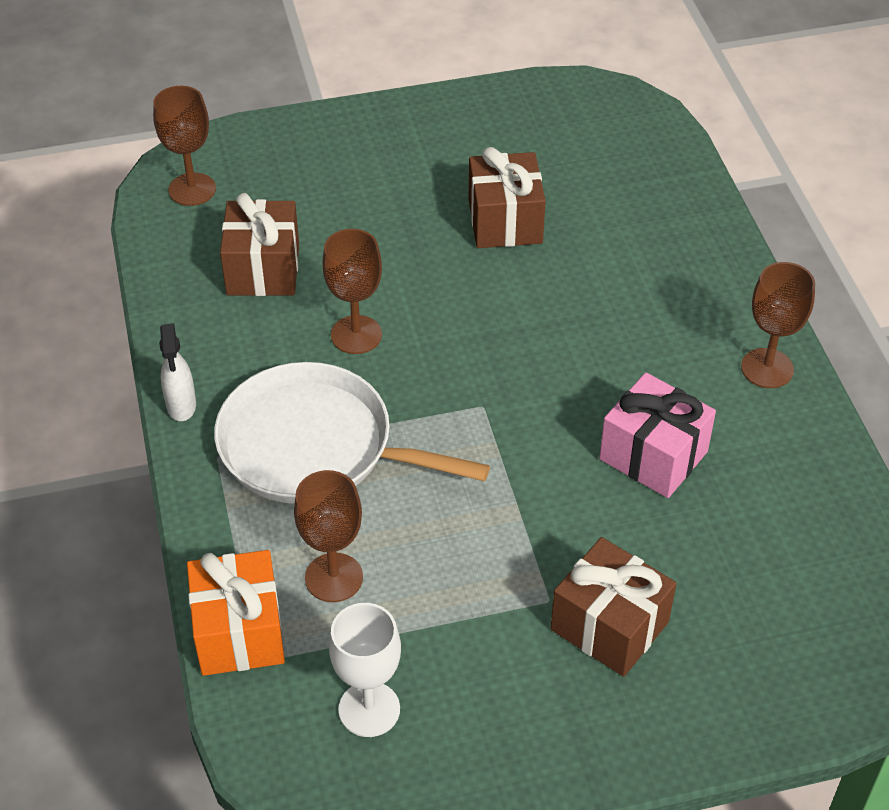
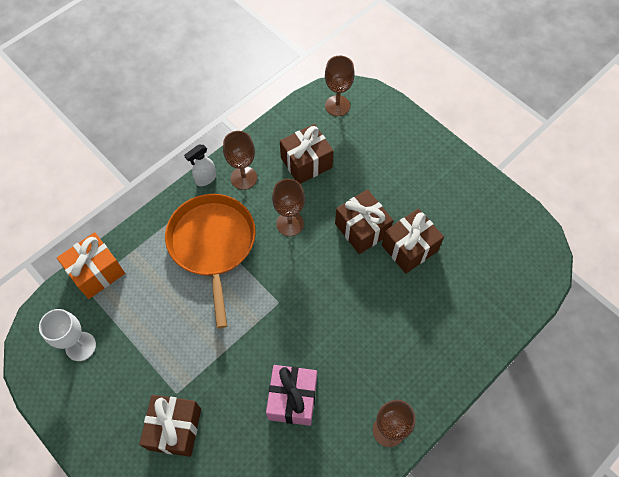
camera: 60 degrees right, 15 degrees up
(314, 446) = (212, 244): white pan -> orange pan
(334, 577) = (143, 293): brown goblet -> brown goblet (243, 178)
(433, 257) = (362, 229): none -> brown gift

